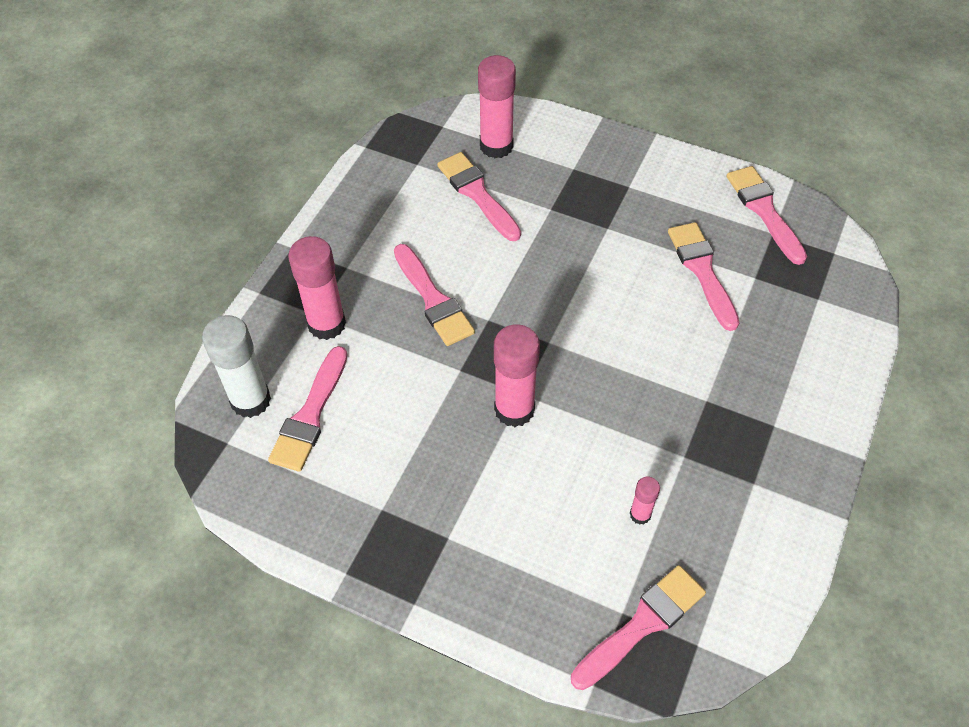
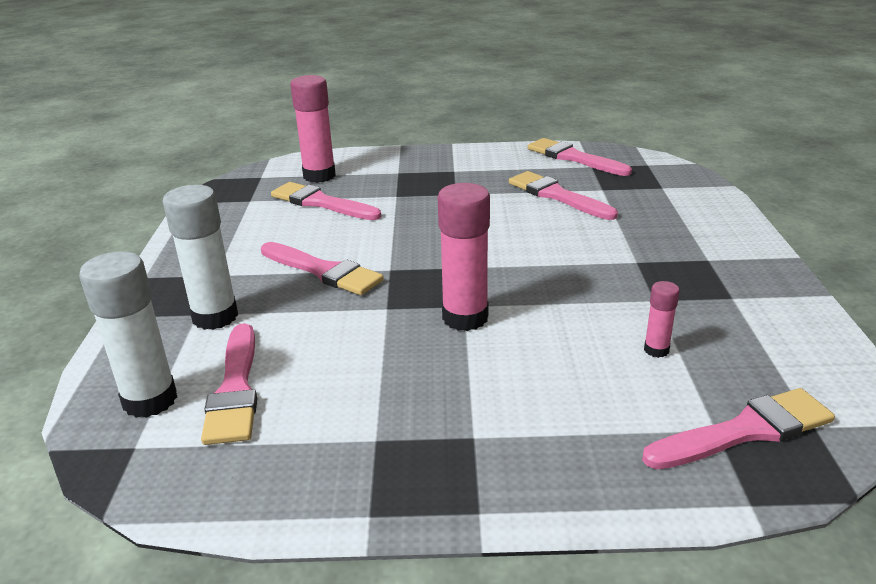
camera: 25 degrees left, 25 degrees down
(326, 324) = (215, 317): pink glue stick -> white glue stick
(642, 624) = (745, 431): pink brush -> pink brush turned 45 degrees clockwise

